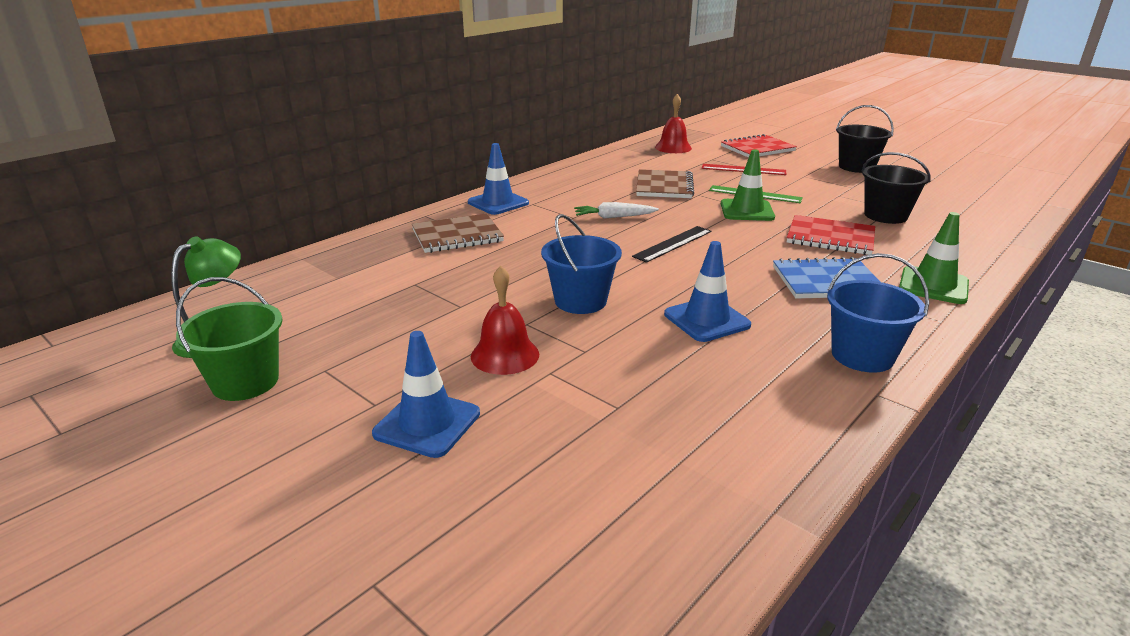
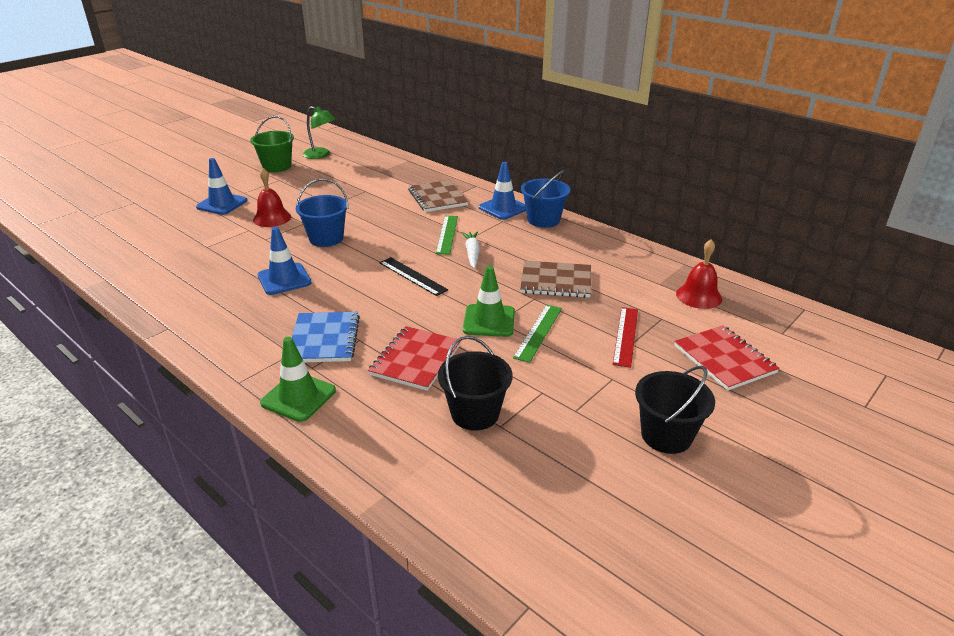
camera: 90 degrees right, 5 degrees up
(567, 229) = (447, 234): none -> green ruler
(862, 356) = (211, 332): blue bucket -> blue bucket (543, 220)

